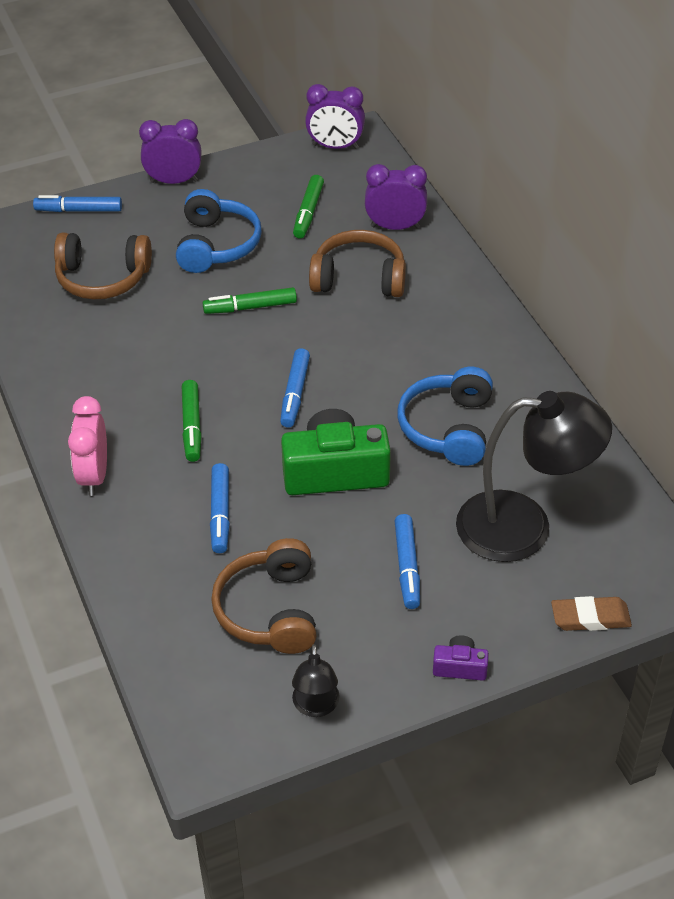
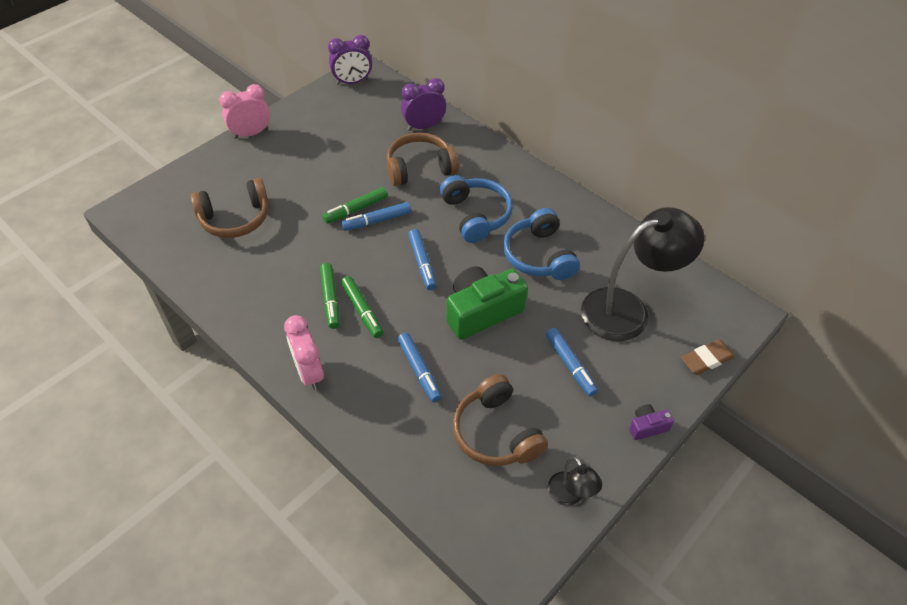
camera: 25 degrees left, 5 degrees up
(79, 210) = (190, 173): blue marker -> blue marker (376, 221)
(174, 181) = (251, 133): purple clock -> pink clock
(216, 245) = (307, 171): blue headphones -> blue headphones (476, 215)
(308, 212) = (359, 132): green marker -> green marker (330, 299)

